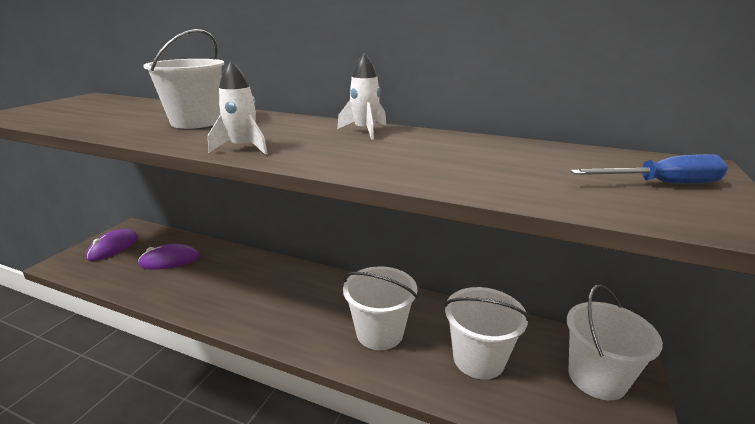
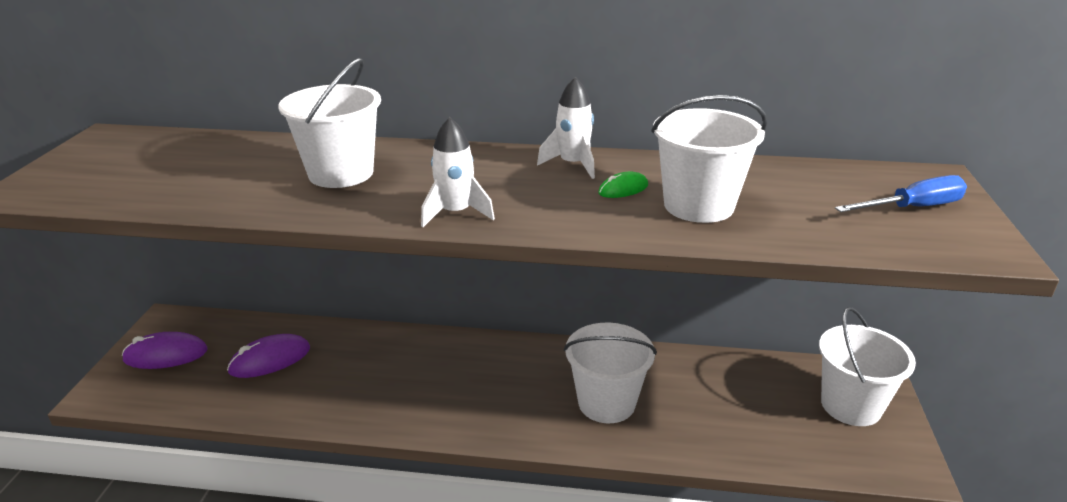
camera: 15 degrees left, 5 degrees up
(113, 247) = (166, 355): purple mouse -> purple mouse turned 75 degrees clockwise
(389, 147) = (623, 189): none -> green mouse
(478, 359) = (727, 410): white bucket -> white bucket (698, 205)

